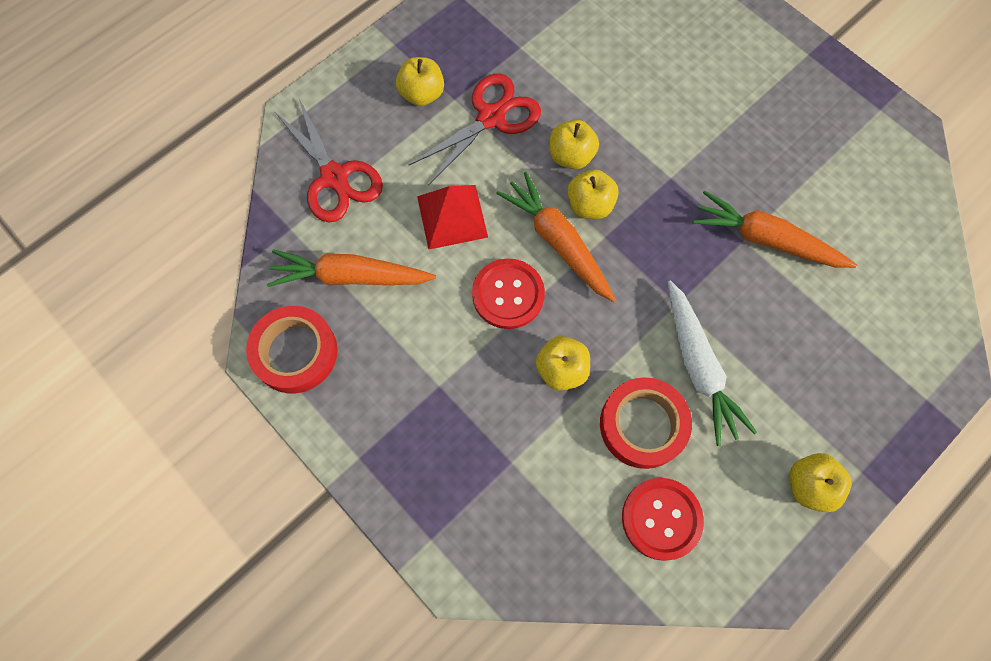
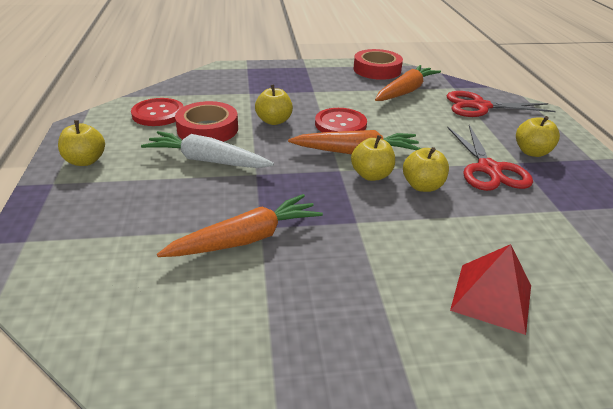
camera: 125 degrees right, 35 degrees down
(452, 216) = (415, 128): red pyramid -> red pyramid (492, 297)

